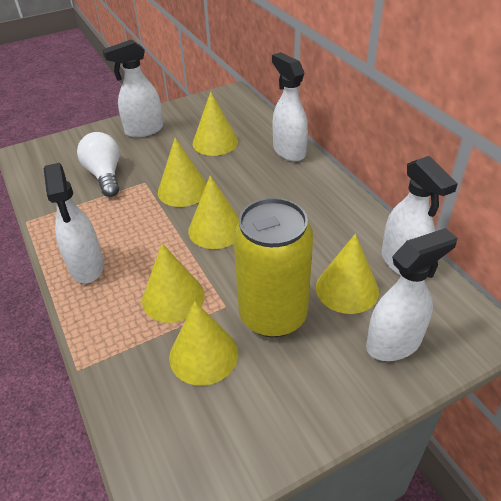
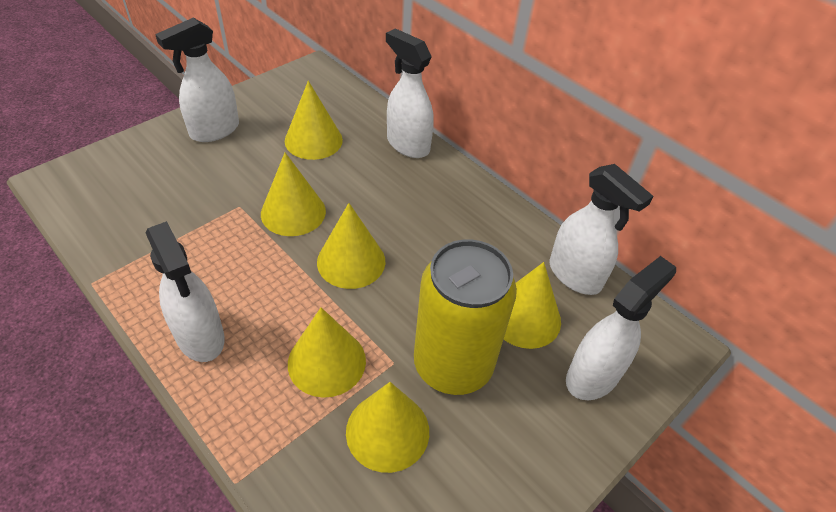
camera: 20 degrees left, 5 degrees up
(105, 175) = (182, 202): white light bulb -> none

